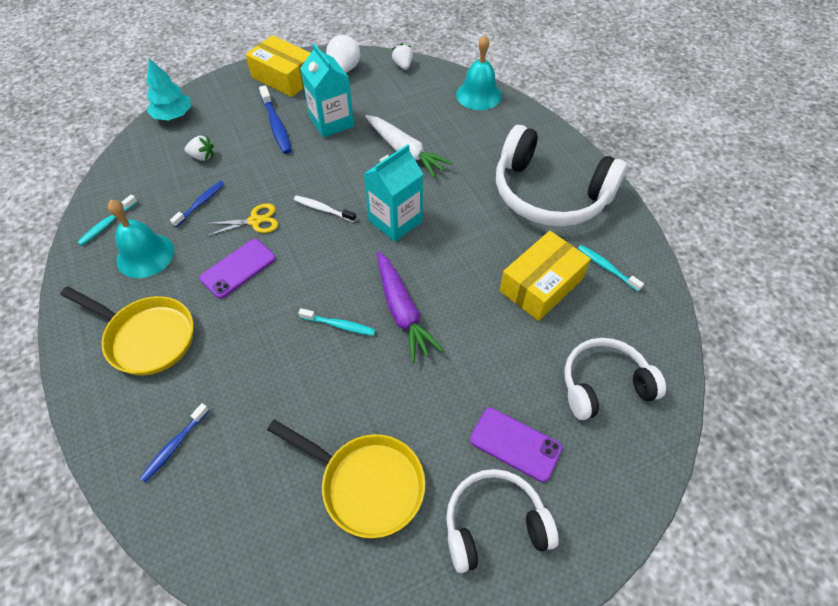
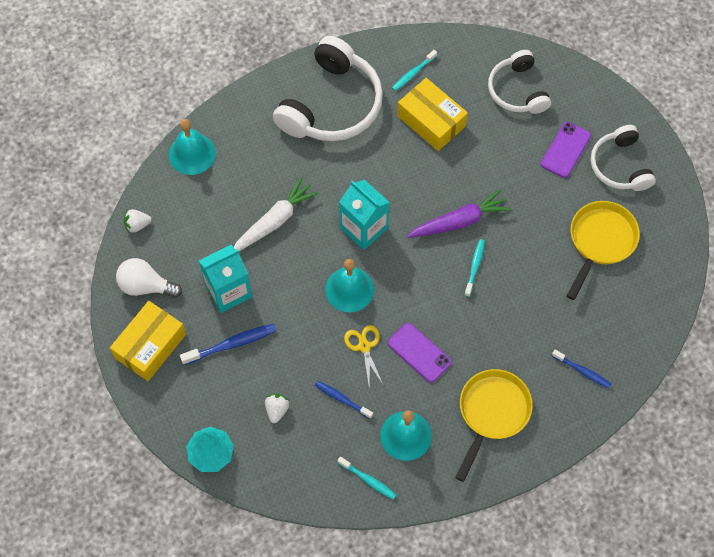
camera: 90 degrees left, 10 degrees up
(323, 209) = (349, 289): white toothbrush -> turquoise bell

